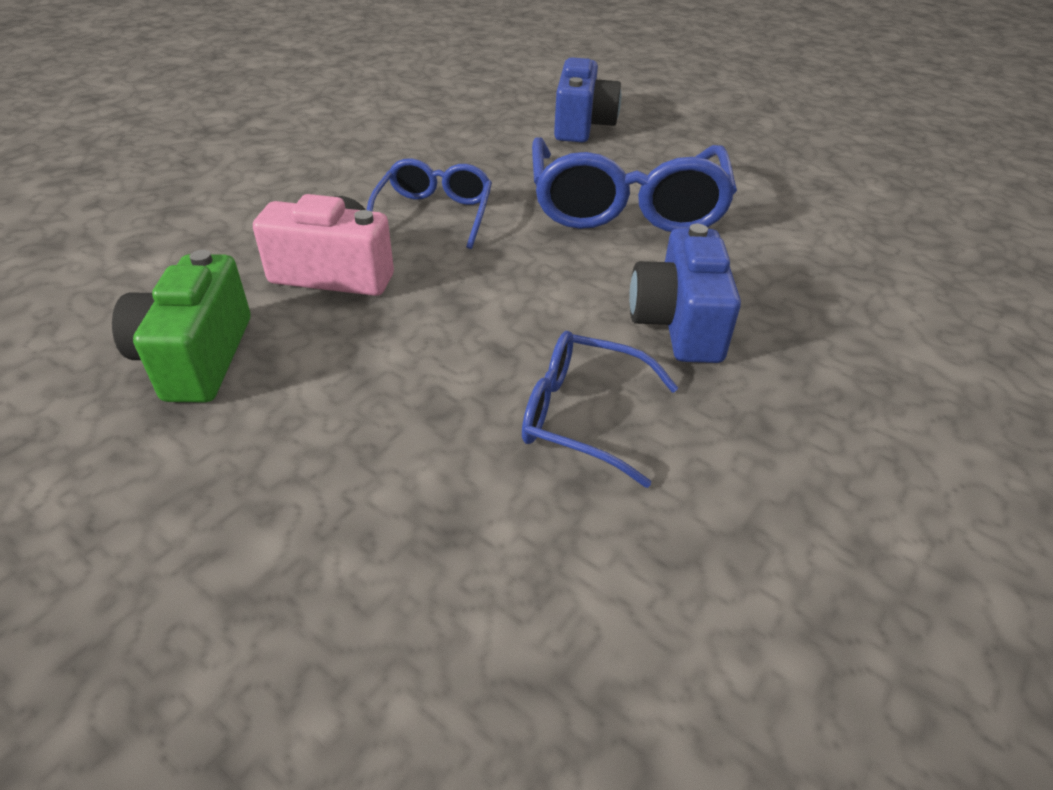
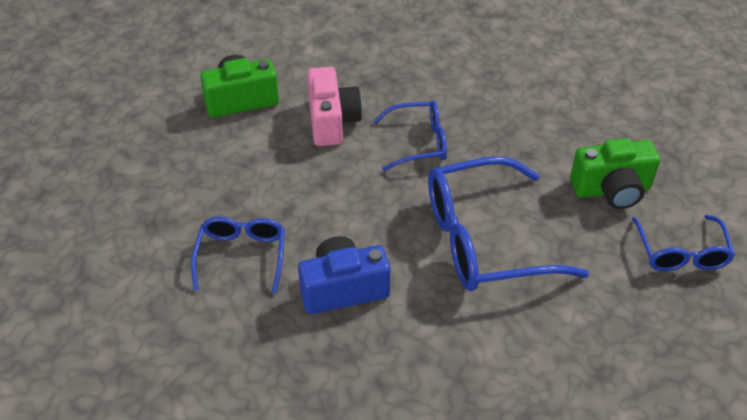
camera: 75 degrees right, 5 degrees up
(582, 126) = (611, 190): blue camera -> green camera
(678, 116) = (681, 252): none -> blue glasses

